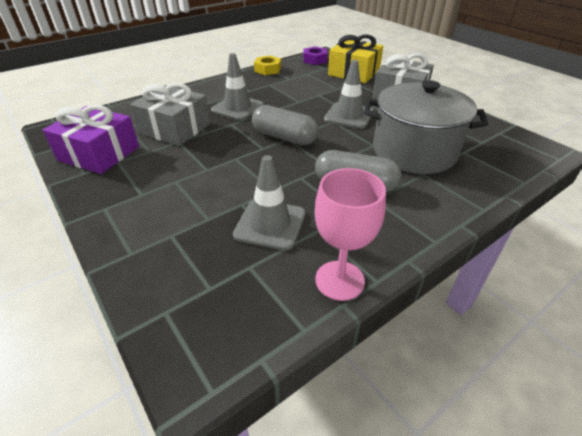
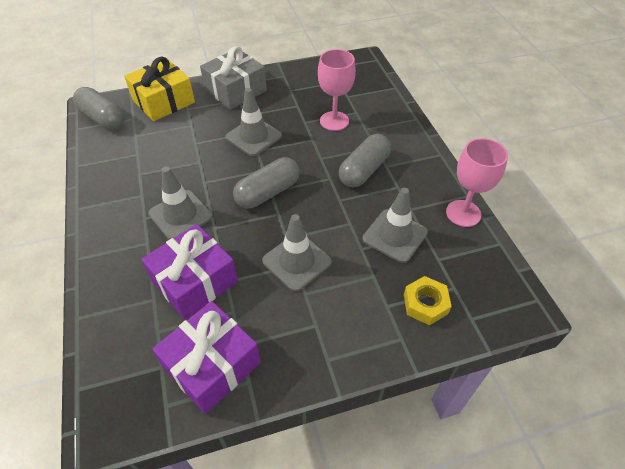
camera: 70 degrees left, 10 degrees up
(175, 129) = (195, 281): grey gift -> purple gift
(210, 169) = (297, 261): none -> grey traffic cone
(268, 69) = (95, 165): yellow nut -> yellow nut (425, 304)
(315, 60) = (103, 118): purple nut -> grey capsule
(414, 151) = (334, 121): grey pot -> pink goblet

